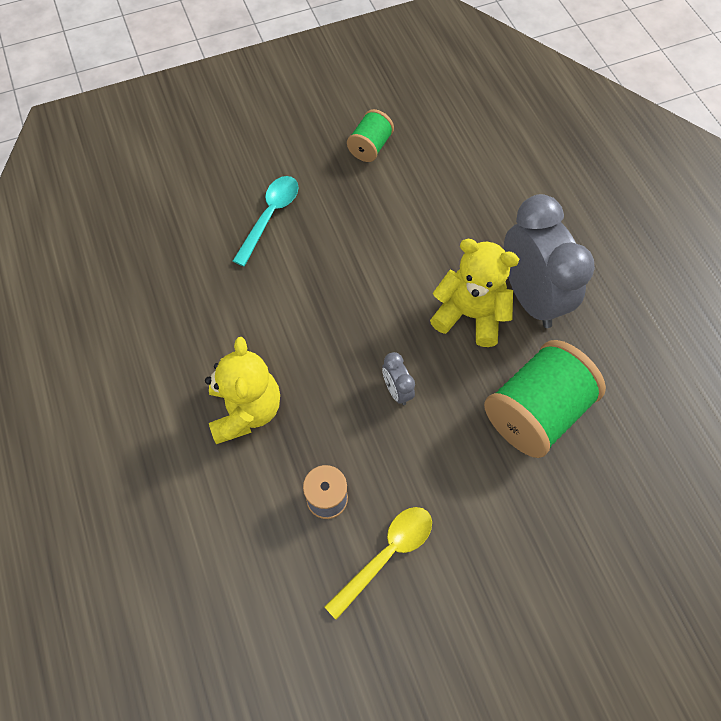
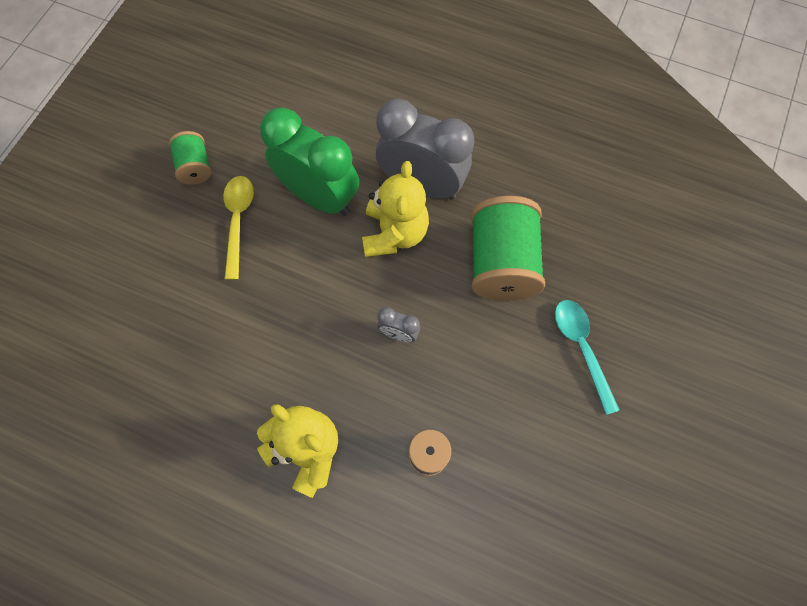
camera: 45 degrees left, 5 degrees up
(270, 216) = (170, 287): turquoise spoon -> turquoise spoon (581, 348)
(387, 554) = (504, 452): yellow spoon -> yellow spoon (238, 221)
(439, 240) = (319, 197): none -> green clock
(470, 314) = (394, 233): yellow teddy bear -> yellow teddy bear turned 120 degrees clockwise

